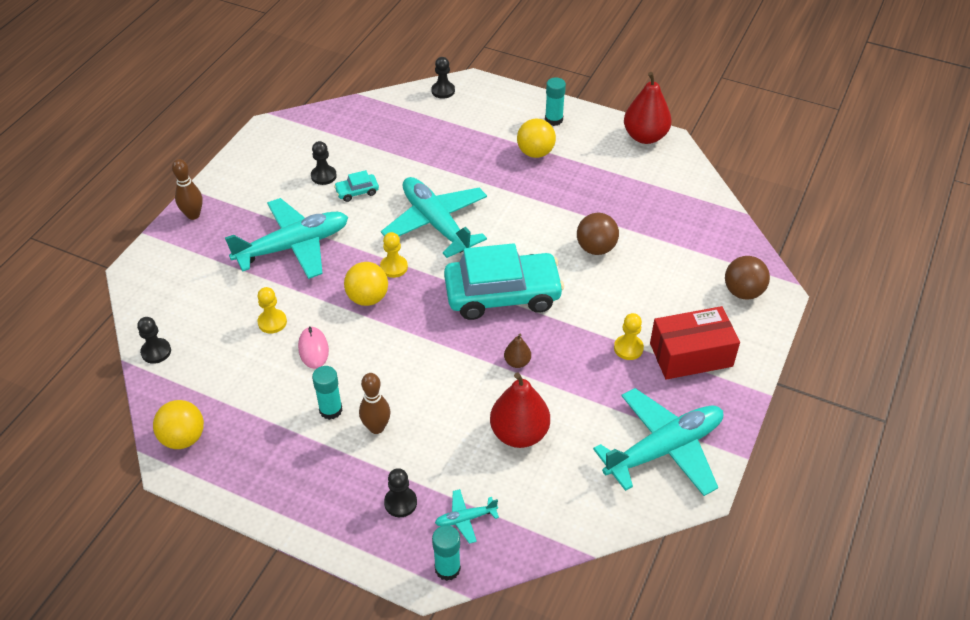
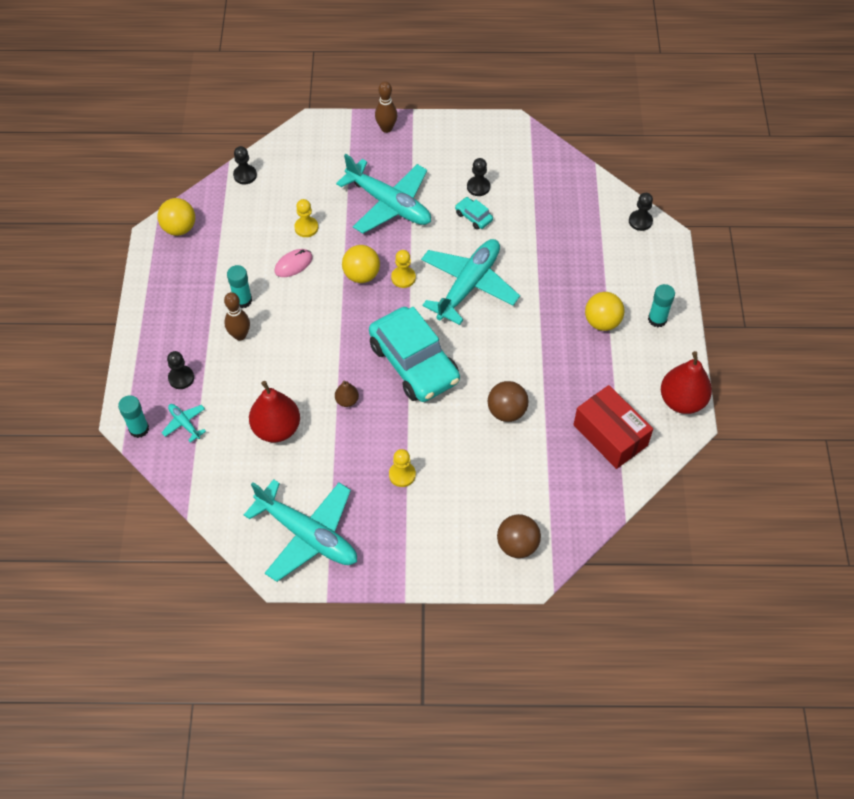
camera: 65 degrees right, 10 degrees up
(691, 355) = (419, 524): red box -> red box (610, 435)

